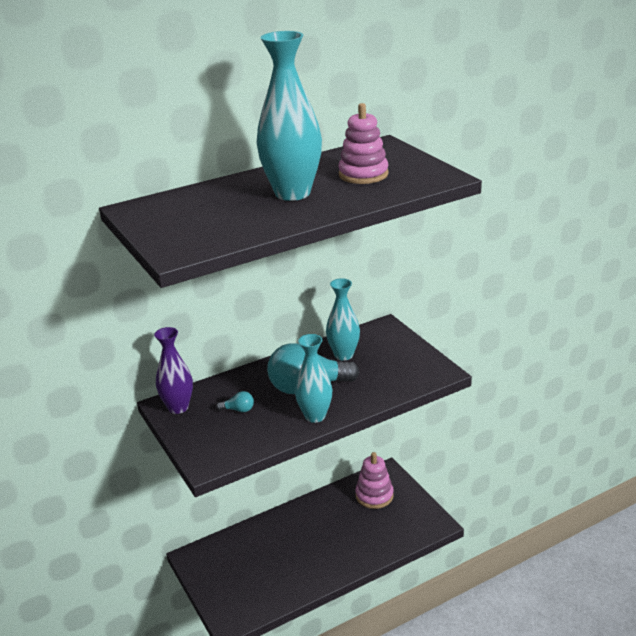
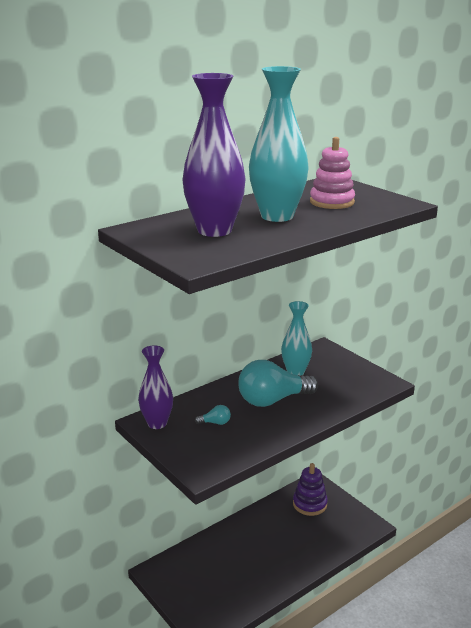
camera: 10 degrees left, 5 degrees down
(216, 211) = (214, 230): none -> purple vase
(315, 416) = (288, 425): turquoise vase -> none
(374, 495) = (309, 504): pink stacking toy -> purple stacking toy

